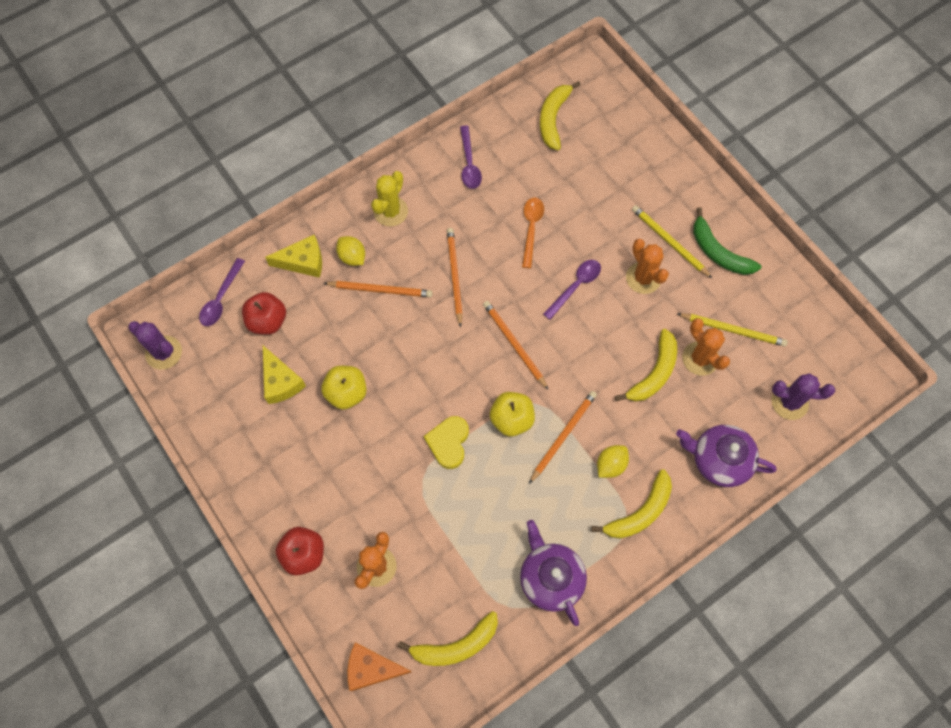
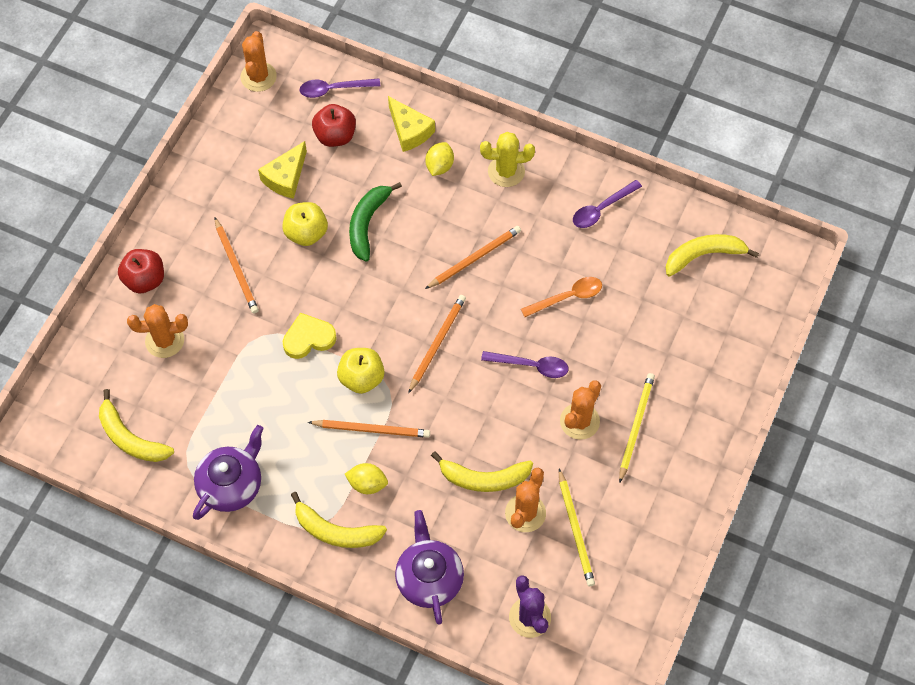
camera: 60 degrees right, 5 degrees down
(164, 352) = (258, 77): purple cactus -> orange cactus
(372, 668) = (77, 383): orange cheese -> none
(380, 290) = (421, 206): orange pencil -> orange pencil (236, 268)
(718, 252) = (654, 477): green banana -> green banana (367, 223)

